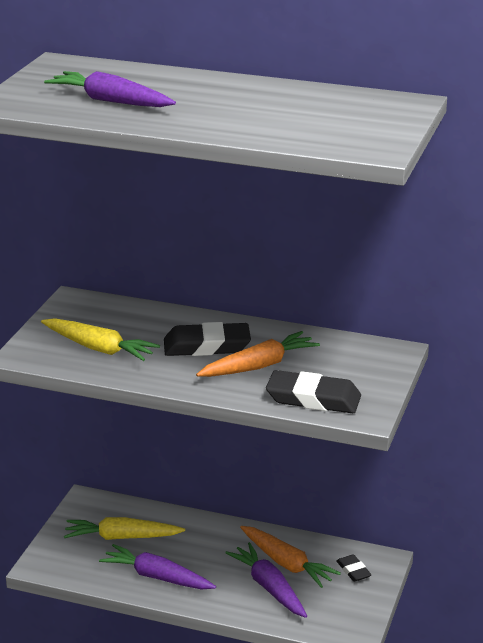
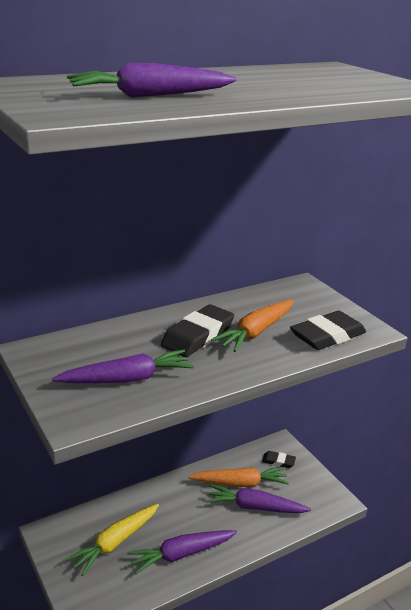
camera: 50 degrees left, 0 degrees up
(99, 348) = (127, 379): yellow carrot -> purple carrot
(258, 366) = (256, 332): orange carrot -> orange carrot turned 150 degrees counterclockwise

